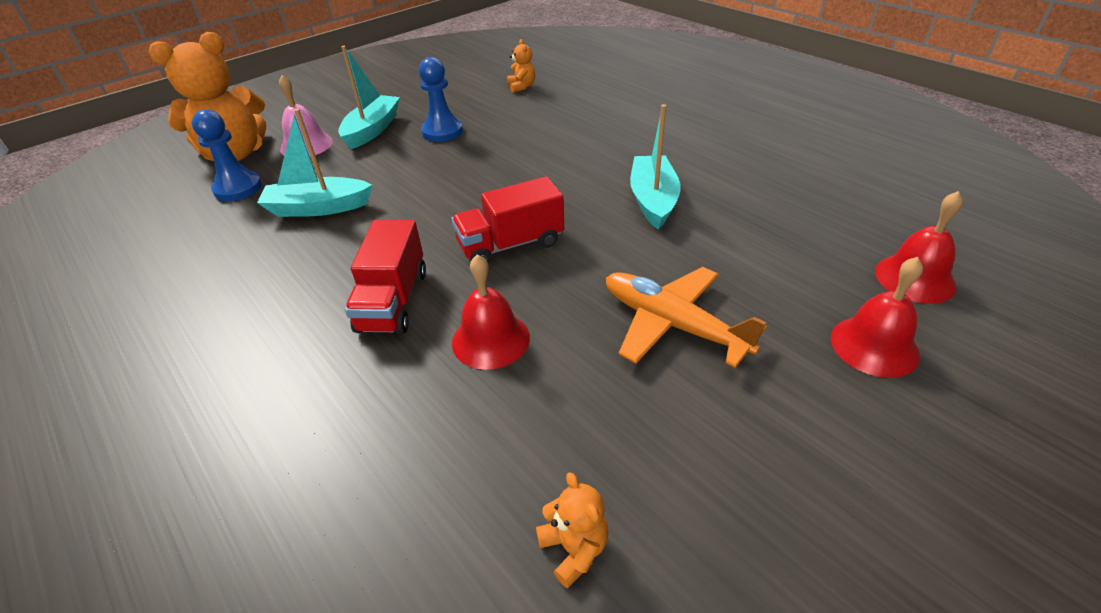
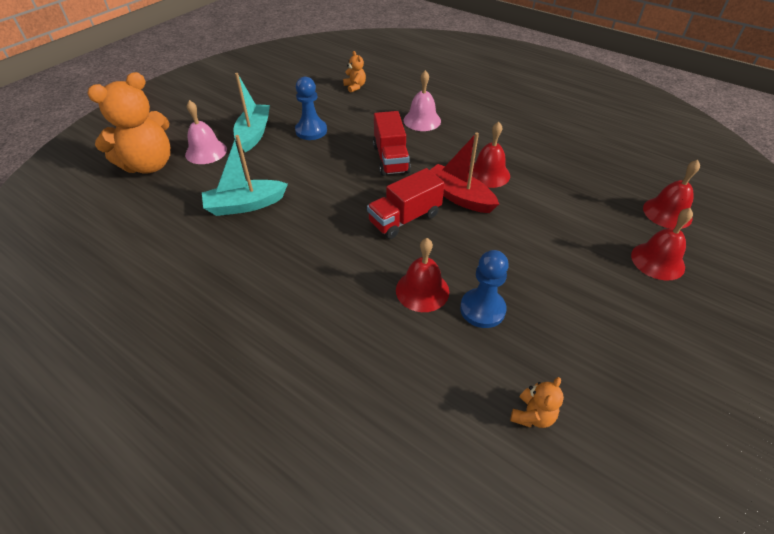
camera: 15 degrees left, 5 degrees up
(238, 188) = (169, 195): blue pawn -> blue pawn (482, 309)
(393, 301) = (340, 272): red truck -> red truck (391, 159)
(574, 548) = (532, 415): orange teddy bear -> orange teddy bear turned 75 degrees clockwise
(590, 129) = (422, 120): none -> pink bell
(598, 225) = (458, 197): none -> red boat
(653, 200) = (488, 174): turquoise boat -> red bell
(672, 324) = (535, 263): orange plane -> none

